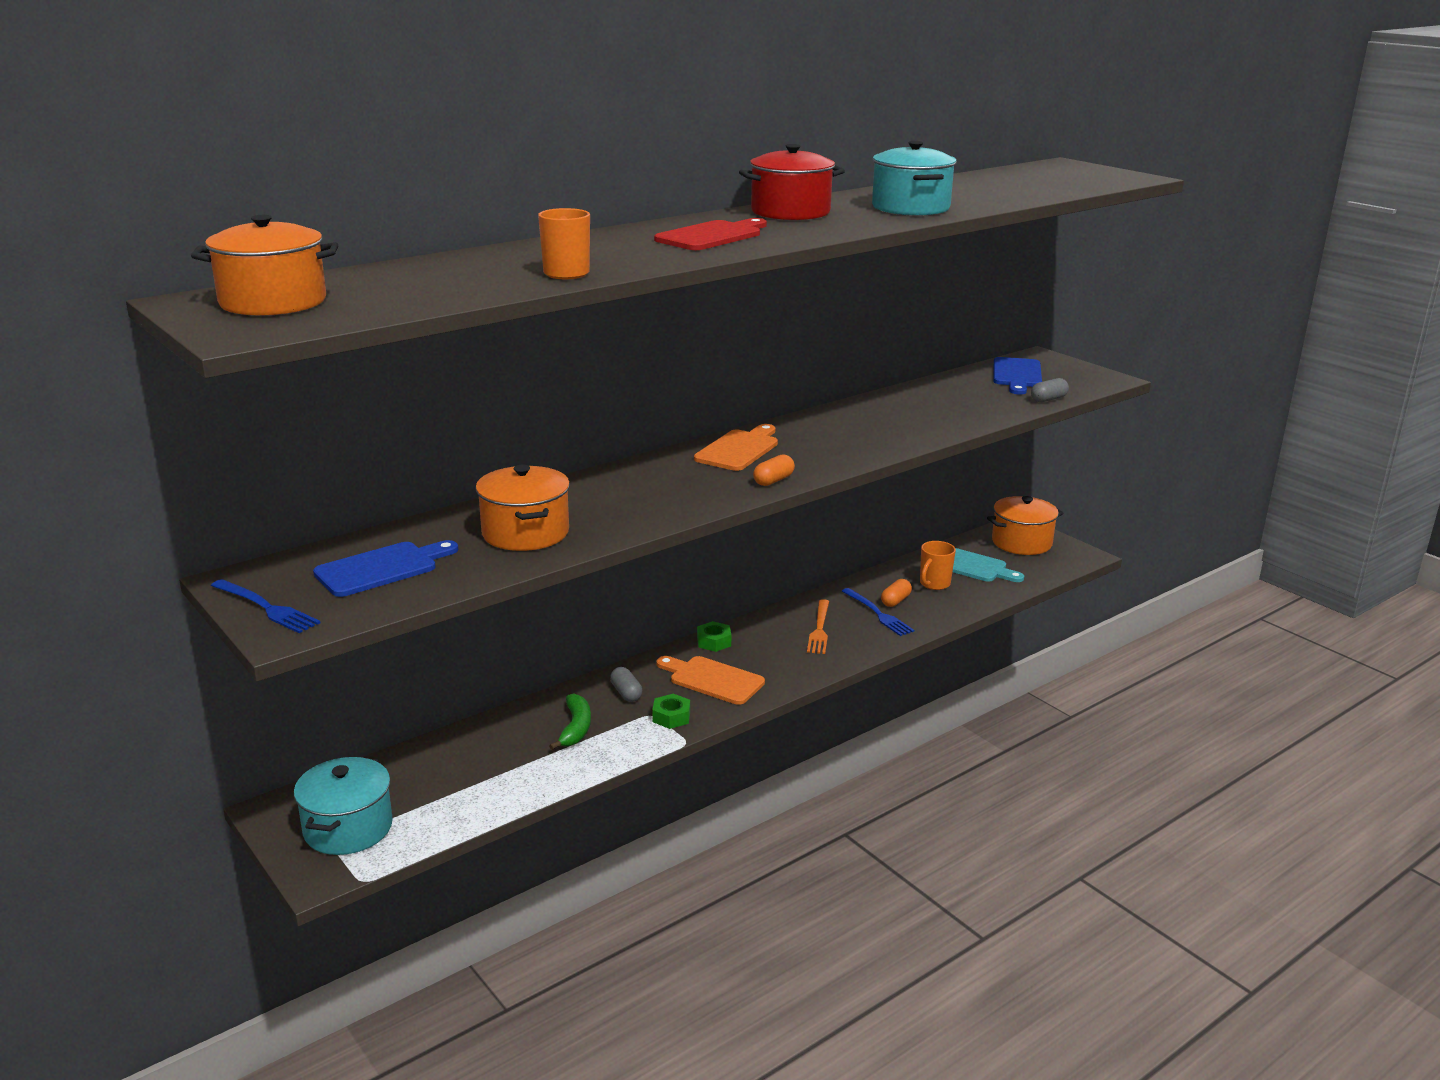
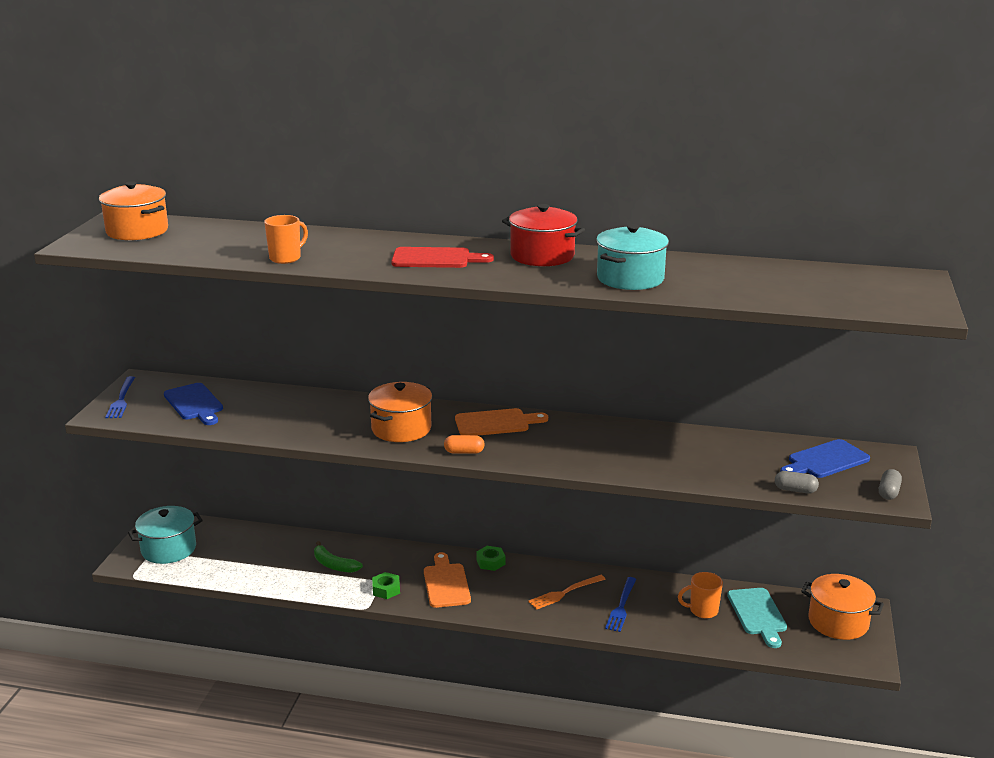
camera: 50 degrees right, 0 degrees up
(382, 568) = (194, 404): blue cutting board -> blue cutting board turned 45 degrees clockwise
(525, 533) = (284, 417): orange pot -> orange pot (401, 429)
(575, 728) = (334, 565): green banana -> green banana turned 75 degrees clockwise
(626, 693) = (391, 562): grey capsule -> grey capsule (888, 492)
(895, 601) = (651, 605): orange capsule -> none

